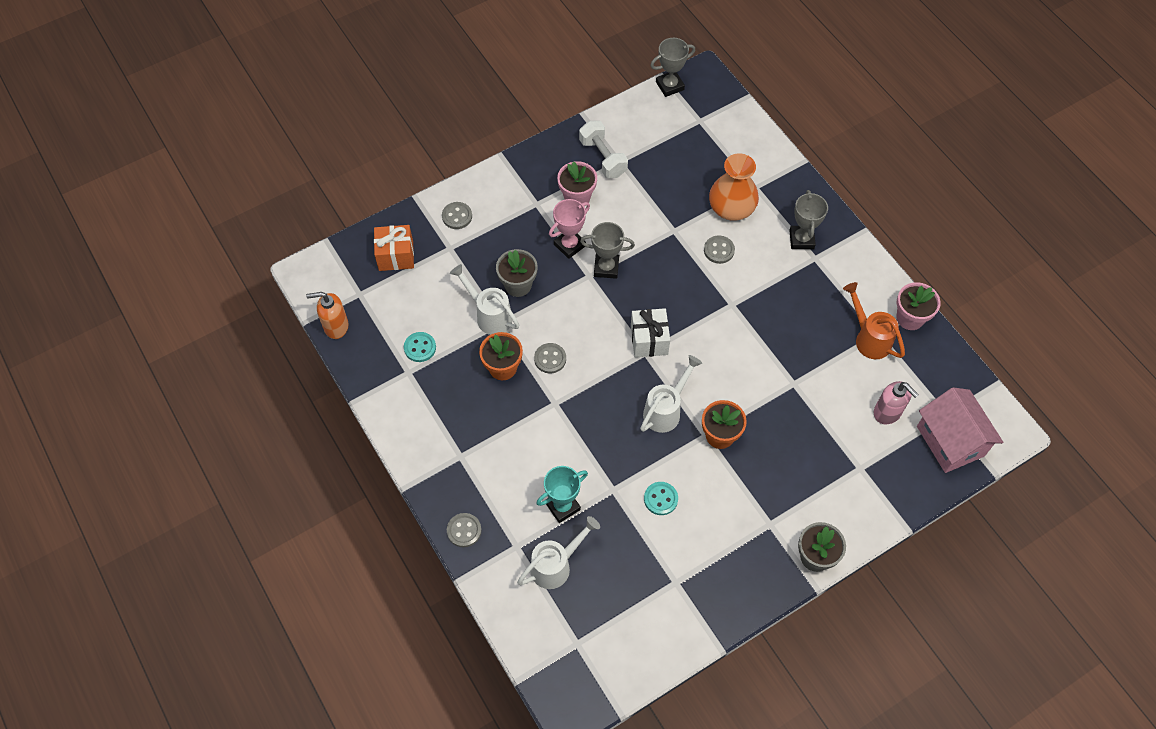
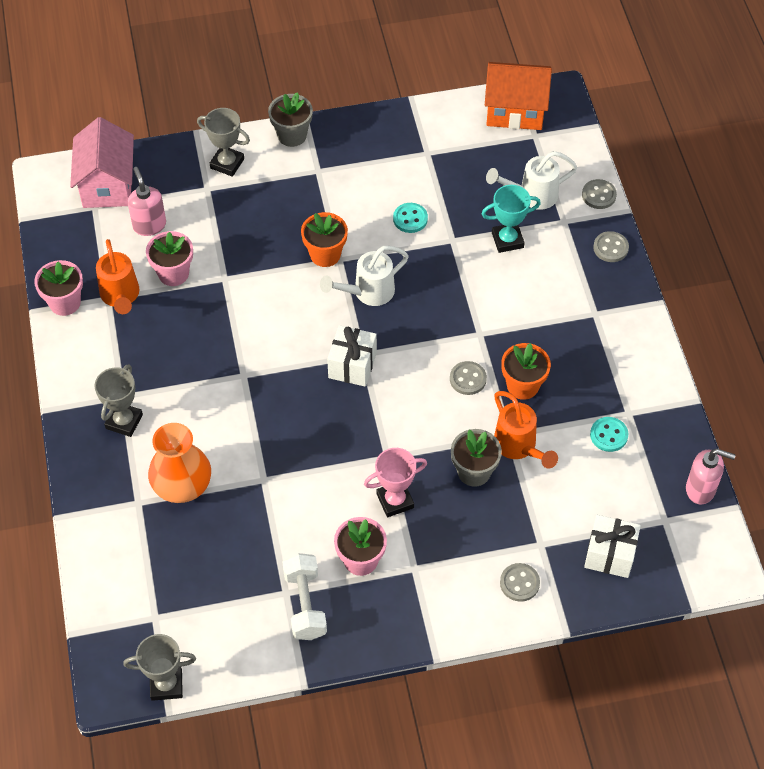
camera: 160 degrees left, 5 degrees down
(336, 326) = (701, 489): orange soap dispenser -> pink soap dispenser
(396, 256) = (610, 554): orange gift -> white gift
(489, 315) = (519, 447): white watering can -> orange watering can
(606, 268) = (363, 460): grey trophy -> grey trophy (227, 163)
(608, 669) = (515, 111): none -> orange house
(719, 250) = (224, 439): grey button -> grey button (598, 195)
(839, 373) = (173, 273): none -> pink flower pot

